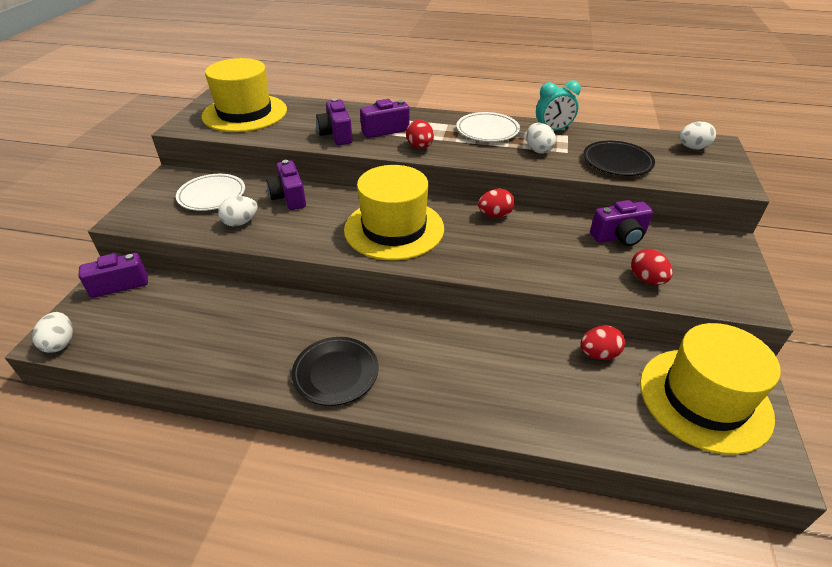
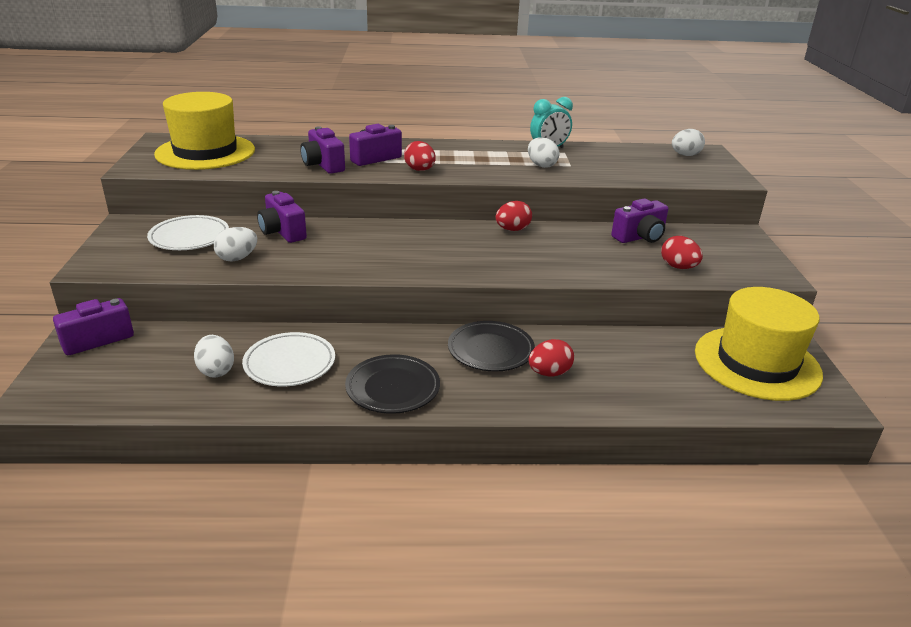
camera: 15 degrees left, 10 degrees down
(60, 343) = (49, 401): white egg -> white egg (216, 370)
(394, 229) = (413, 249): yellow hat -> none
(487, 131) = (483, 153): white plate -> white plate (289, 363)
(598, 354) = (650, 341): red egg -> red egg (549, 373)
(617, 162) = (621, 170): black plate -> black plate (490, 350)

